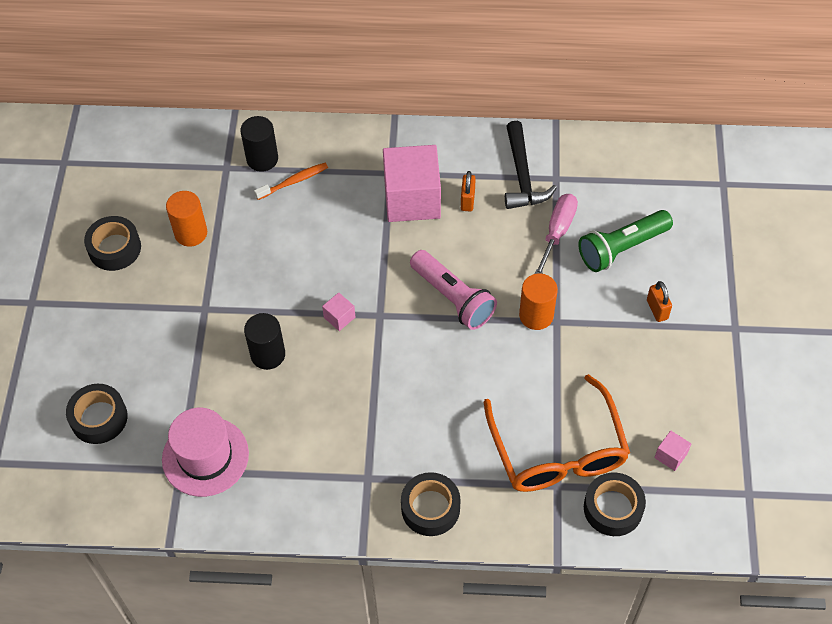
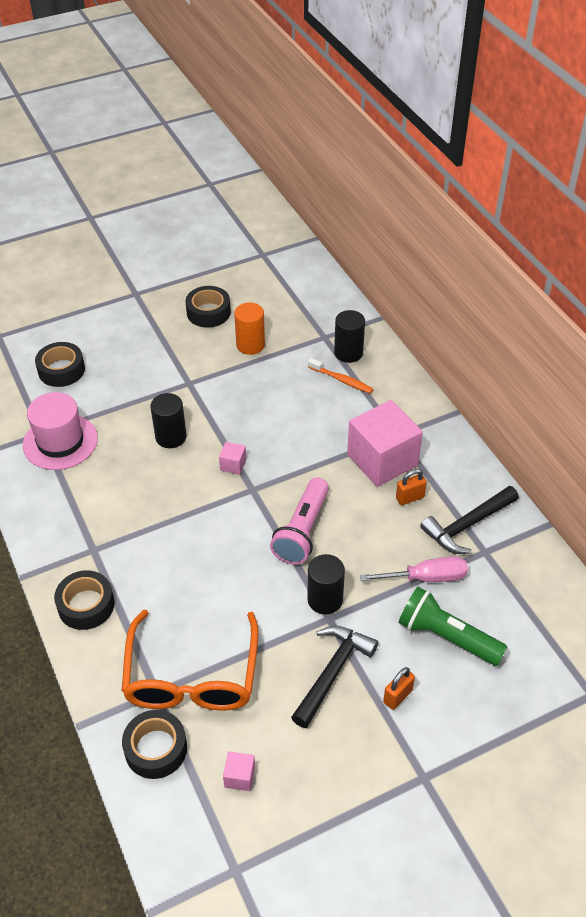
camera: 60 degrees right, 10 degrees down
(536, 315) = (325, 599): orange cylinder -> black cylinder
(558, 452) = (191, 678): orange glasses -> orange glasses turned 45 degrees counterclockwise
(610, 344) = (332, 672): none -> black hammer

